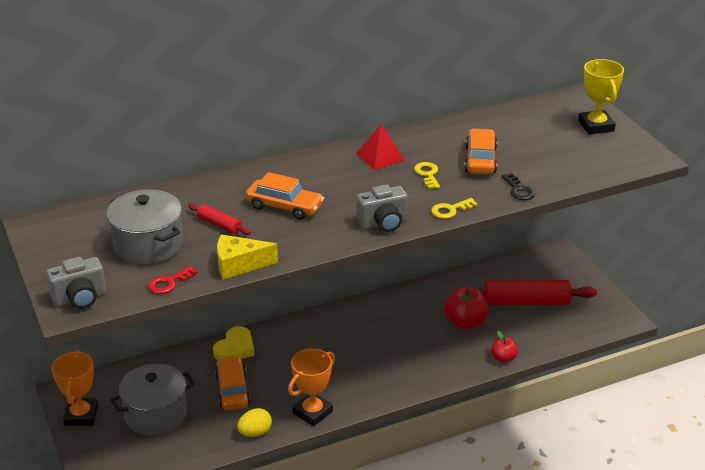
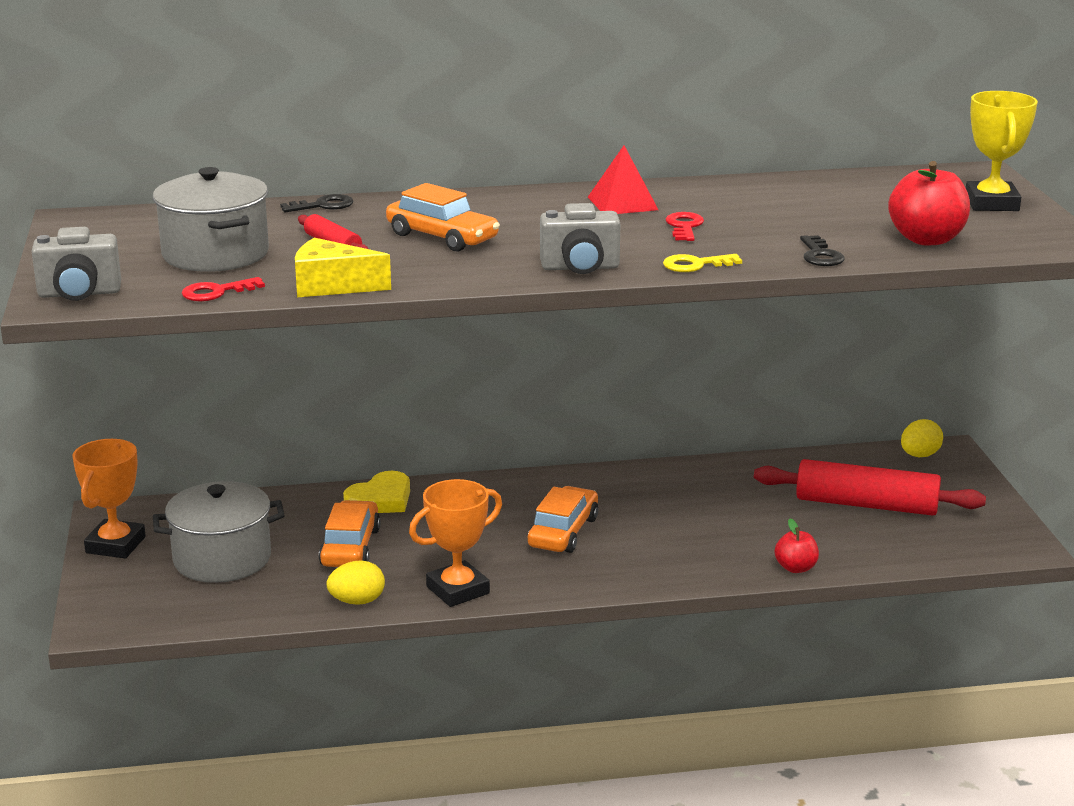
camera: 15 degrees right, 10 degrees down
(193, 186) = (323, 205): none -> black key
(427, 174) = (684, 226): yellow key -> red key
(465, 322) = (754, 516): red apple -> red apple (926, 239)
(480, 160) = (779, 220): orange car -> orange car (563, 532)
(543, 258) = (919, 455): none -> yellow egg

